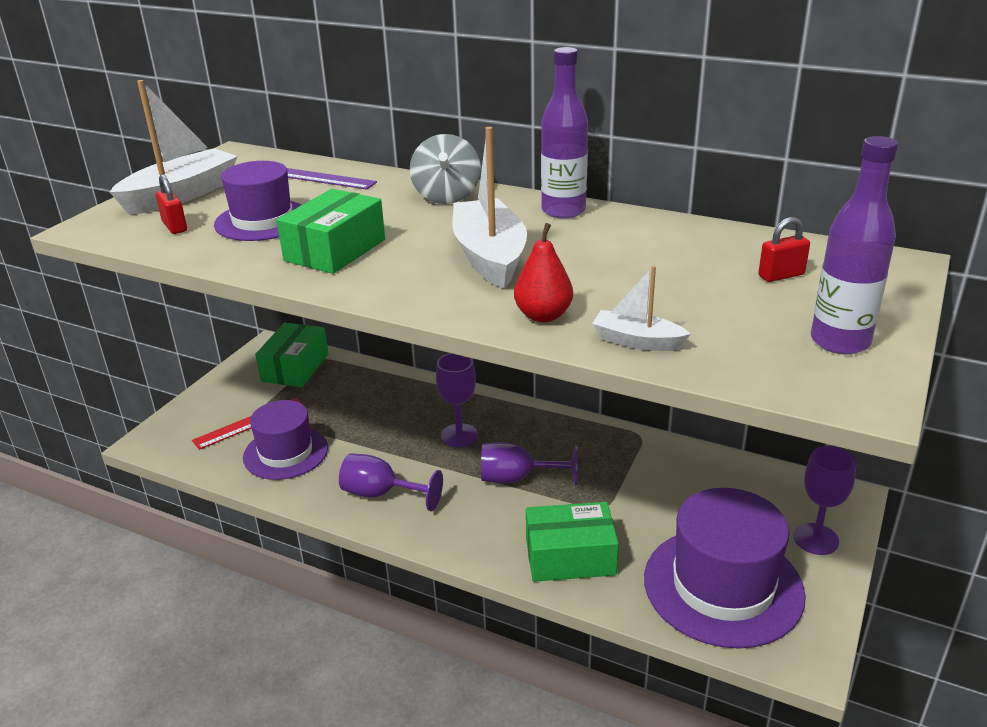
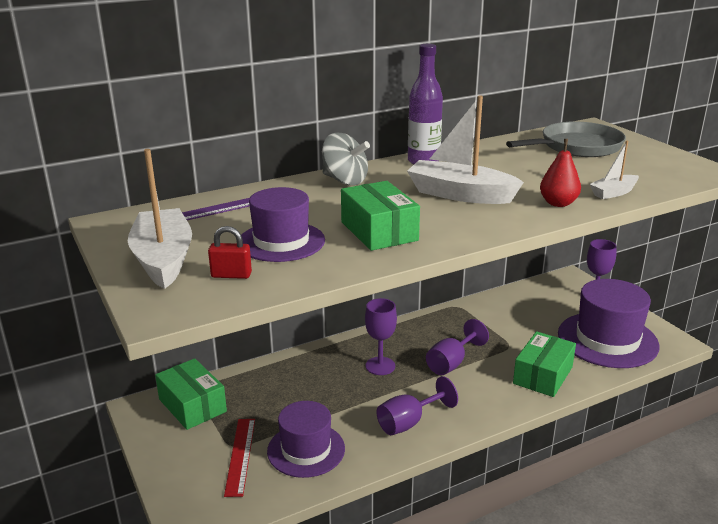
camera: 55 degrees left, 5 degrees down
(781, 275) = (577, 147): red padlock -> grey pan
(840, 341) = (657, 159): purple bottle -> none

